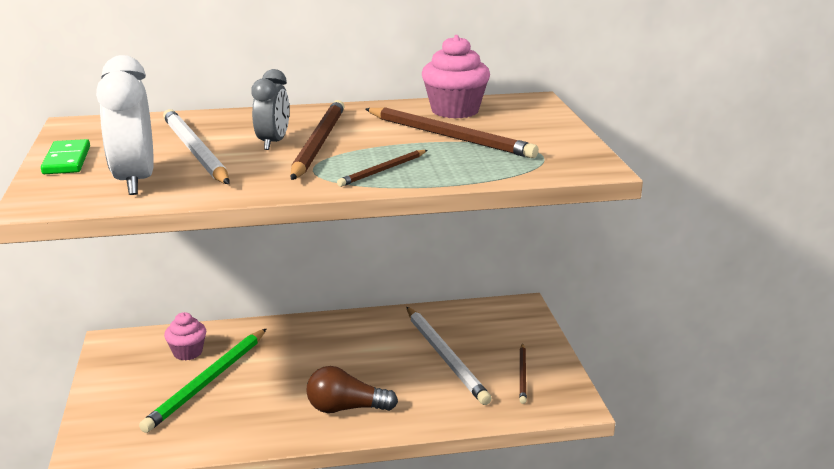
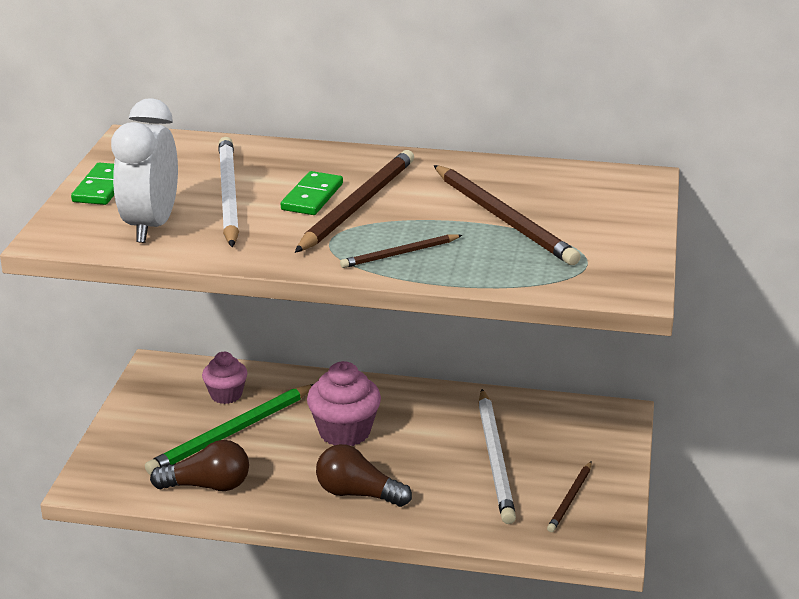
camera: 20 degrees right, 5 degrees up
(206, 431) = (208, 486): none -> brown light bulb
(273, 143) = (312, 197): grey clock -> green domino
(455, 111) = (538, 181): pink cupcake -> pink cupcake (344, 432)

